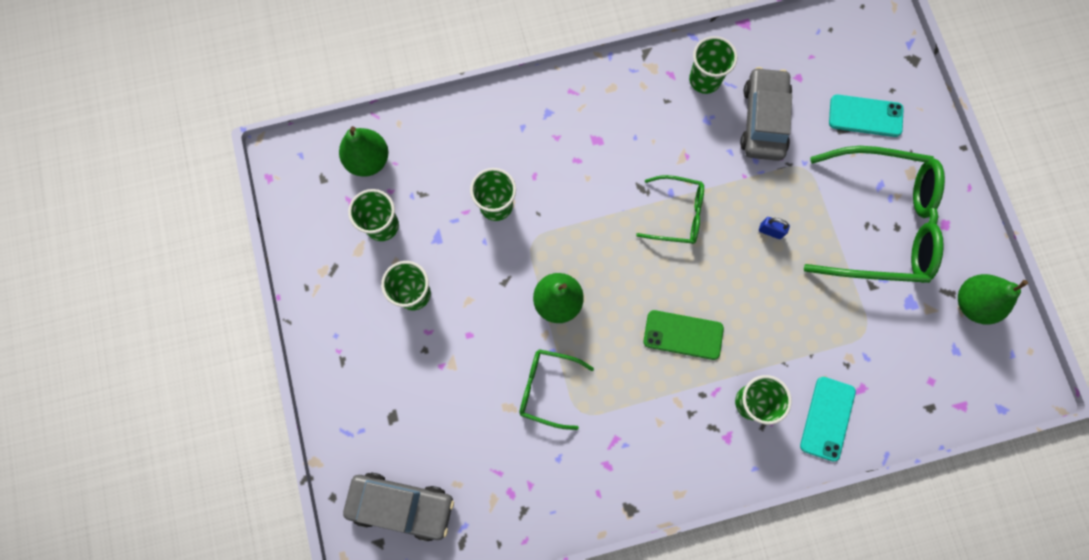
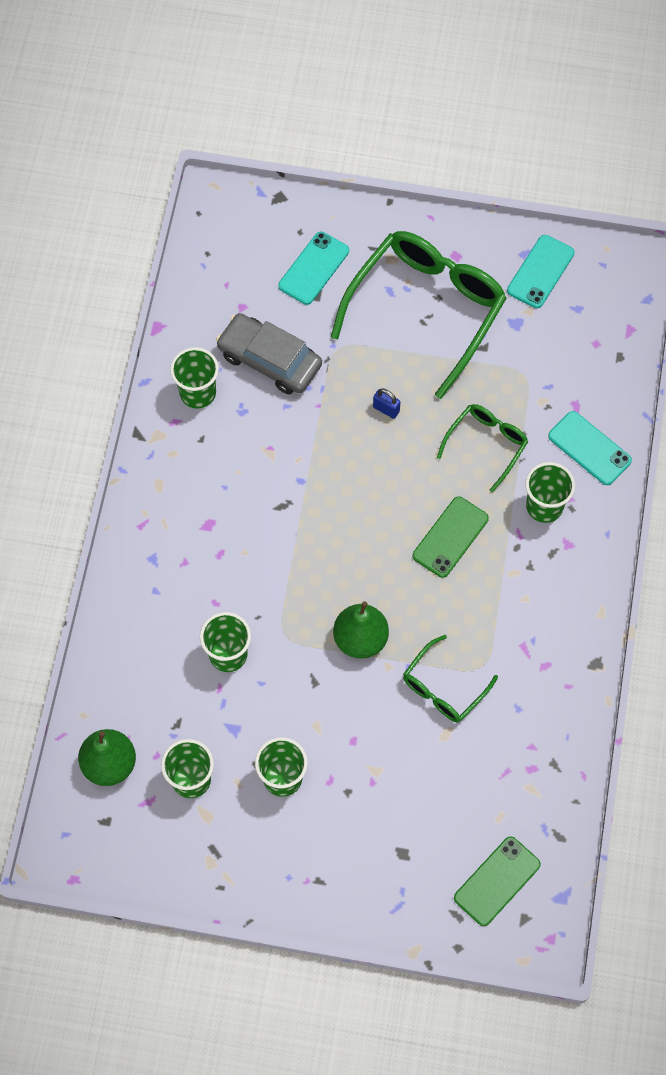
camera: 65 degrees left, 10 degrees down
(401, 505) = (497, 881): grey car -> green phone
(677, 214) = (326, 485): green glasses -> green glasses (486, 444)
(770, 231) = (386, 409): blue padlock -> blue padlock turned 75 degrees clockwise
(973, 303) = (540, 272): green pear -> turquoise phone

